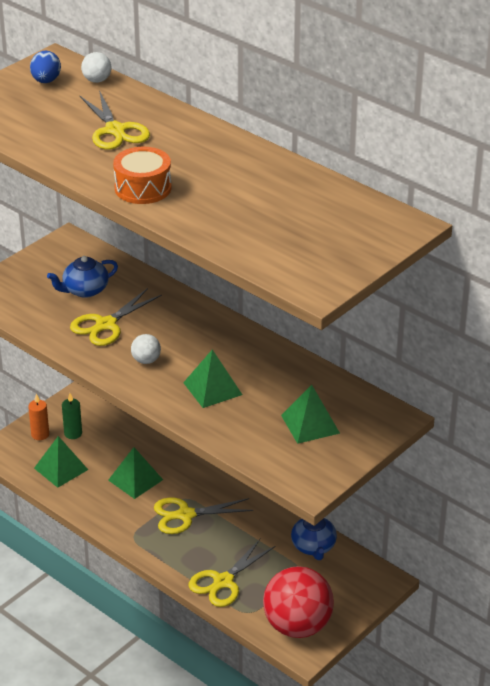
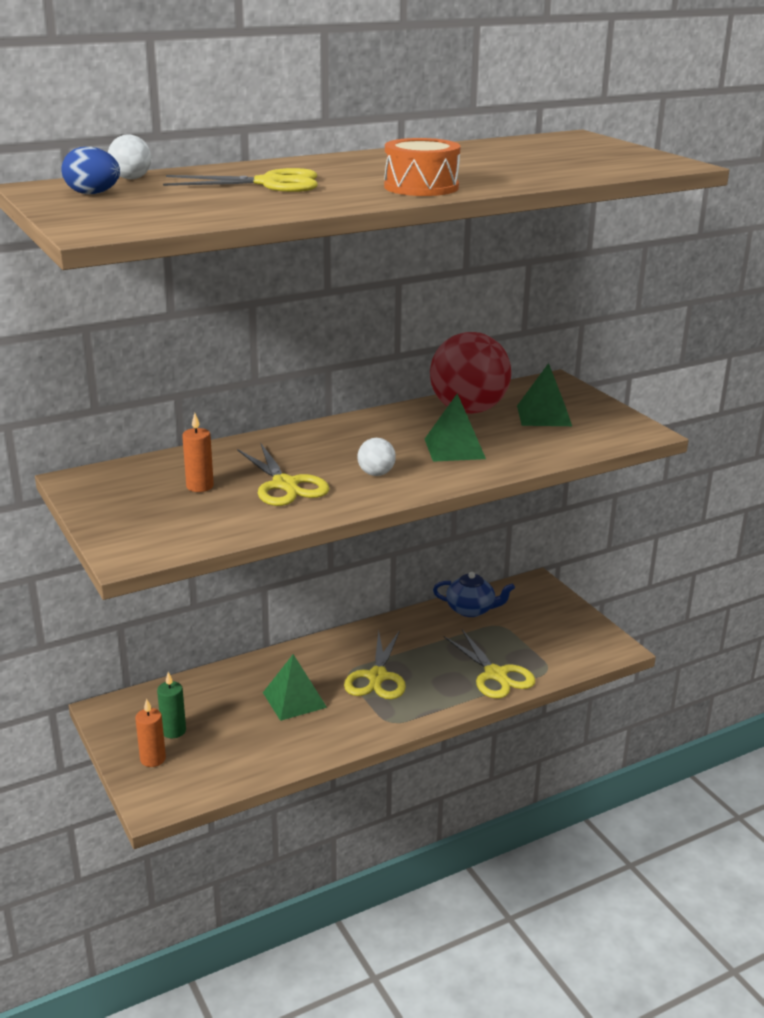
camera: 70 degrees left, 10 degrees down
(61, 468) = (232, 754): green pyramid -> none
(85, 290) = (200, 486): blue teapot -> orange candle
(297, 626) = (579, 644): red ball -> red ball (468, 410)

